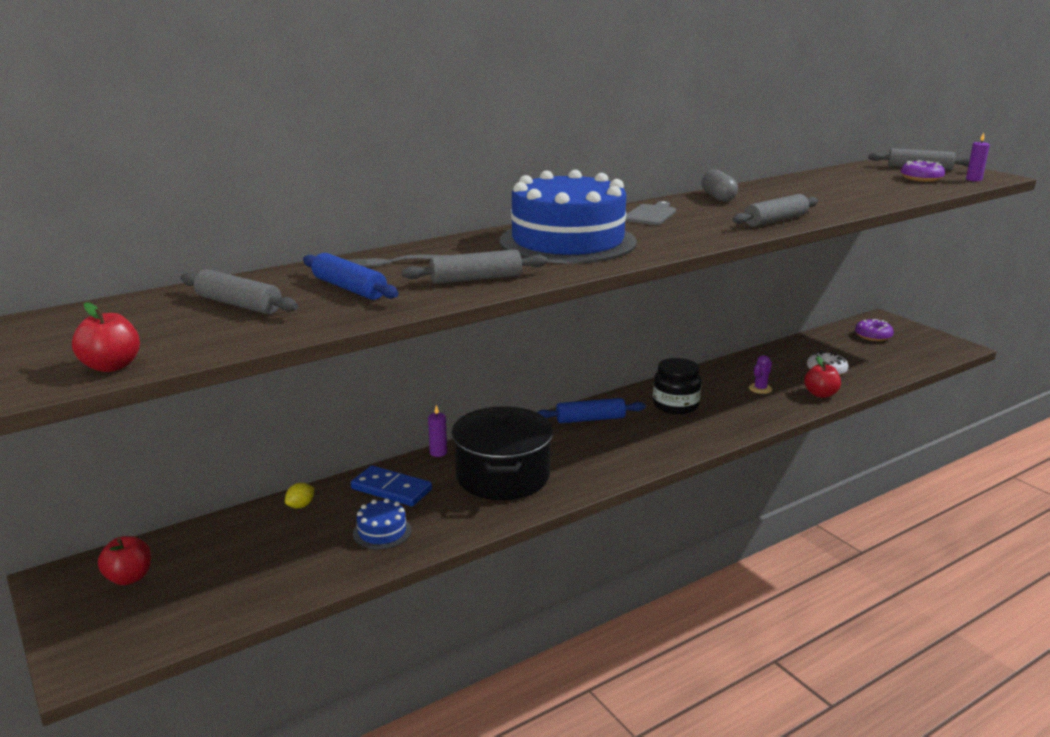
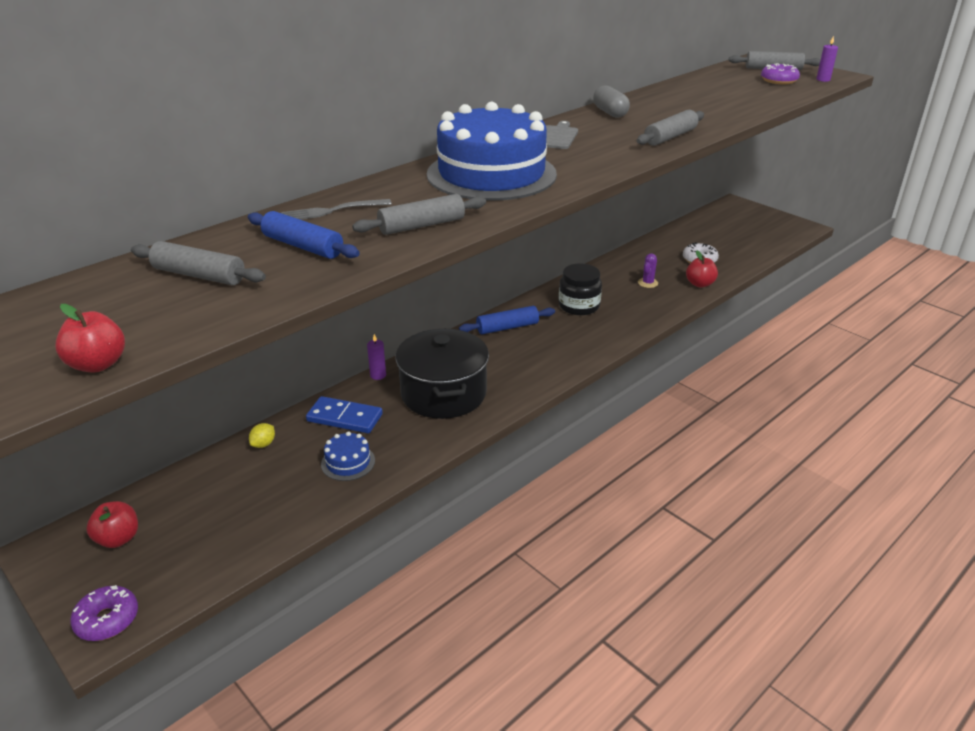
camera: 10 degrees left, 10 degrees up
(873, 336) = (731, 222): purple donut -> purple donut (107, 620)

